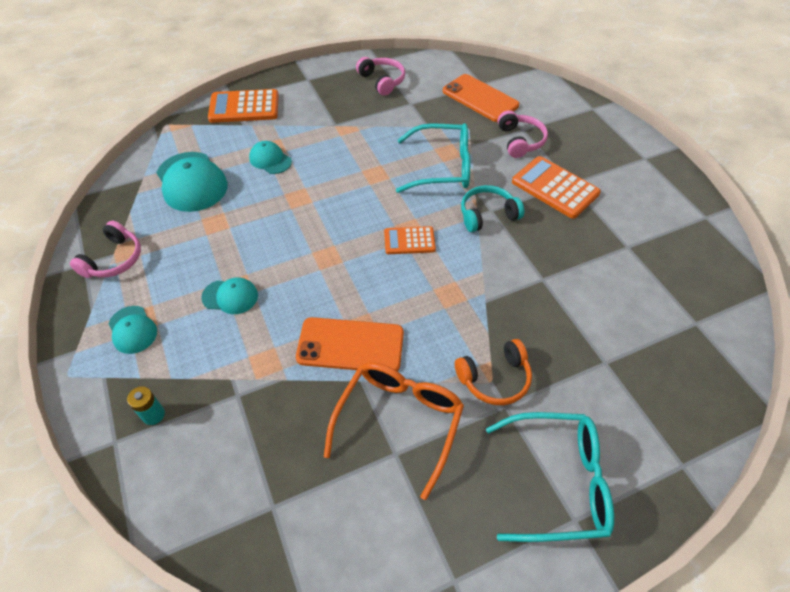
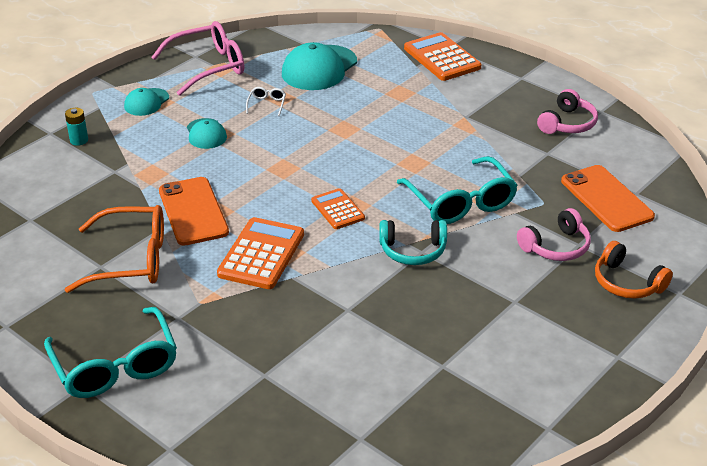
camera: 65 degrees right, 15 degrees down
(114, 259) = (207, 67): pink headphones -> pink glasses
(218, 236) = (266, 104): none -> white glasses
(270, 160) = (381, 97): turquoise cap -> none
(480, 98) = (606, 199): orange phone -> orange phone turned 45 degrees counterclockwise
(487, 215) = (413, 250): turquoise headphones -> turquoise headphones turned 135 degrees clockwise
(495, 378) = (204, 304): orange headphones -> orange headphones (627, 282)
(555, 188) = (496, 290): orange calculator -> orange calculator (261, 254)

